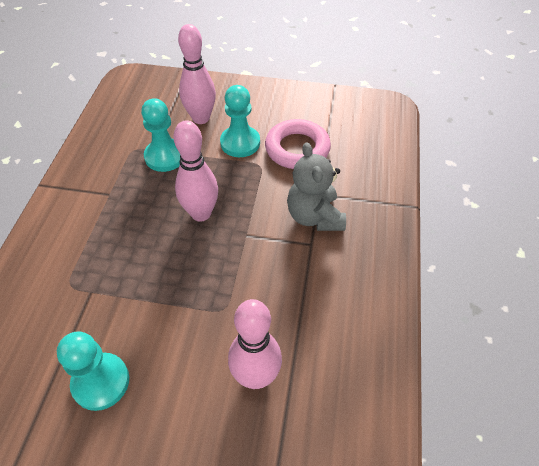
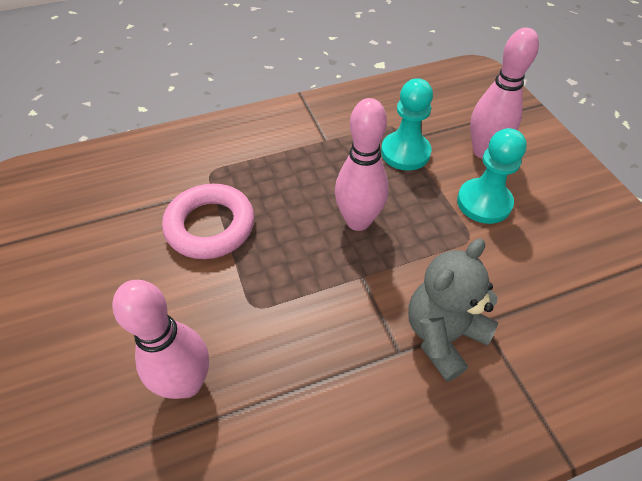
camera: 60 degrees right, 0 degrees up
(101, 382) = (125, 250): turquoise pawn -> none
(297, 149) = (531, 262): pink ring -> pink ring (210, 226)

